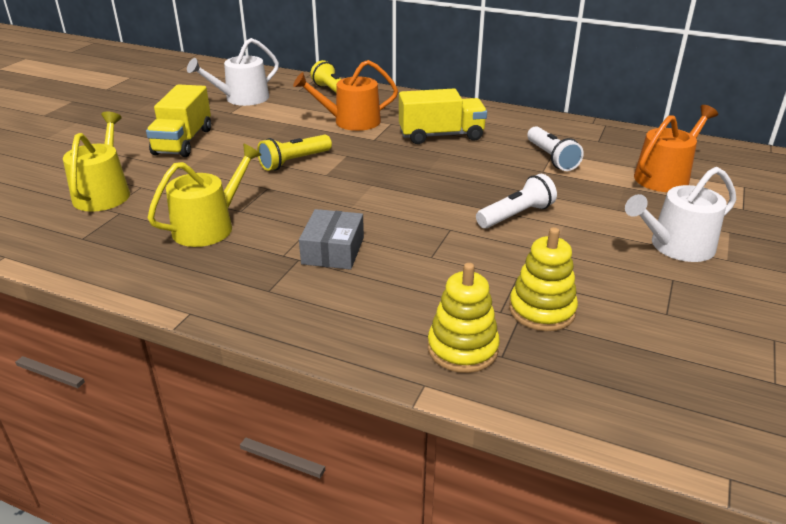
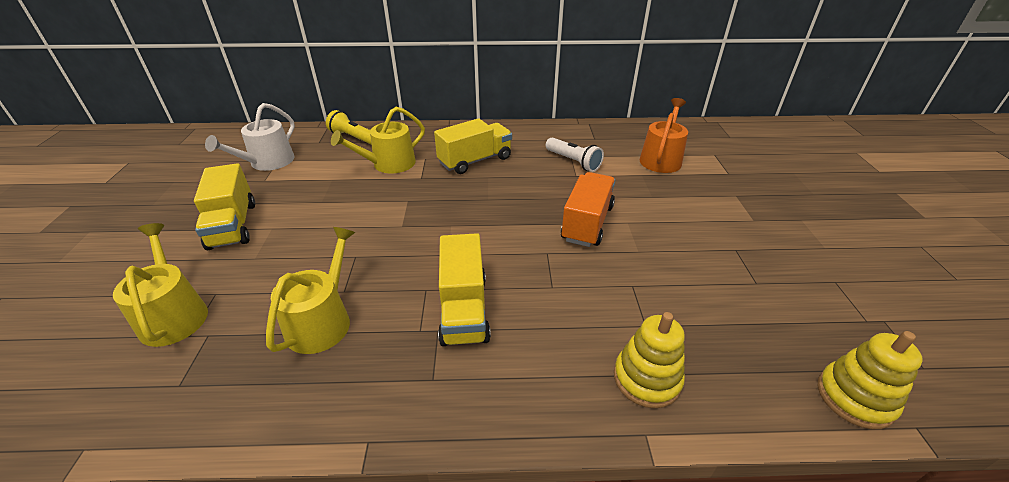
camera: 25 degrees left, 5 degrees up
(294, 162) = (363, 220): yellow flashlight -> none
(333, 251) = (464, 309): grey box -> yellow truck
(351, 121) = (389, 164): orange watering can -> yellow watering can
(516, 215) = (587, 223): white flashlight -> orange truck
(542, 310) = (674, 312): yellow stacking toy -> yellow stacking toy (854, 398)
(676, 246) = (715, 219): white watering can -> none

